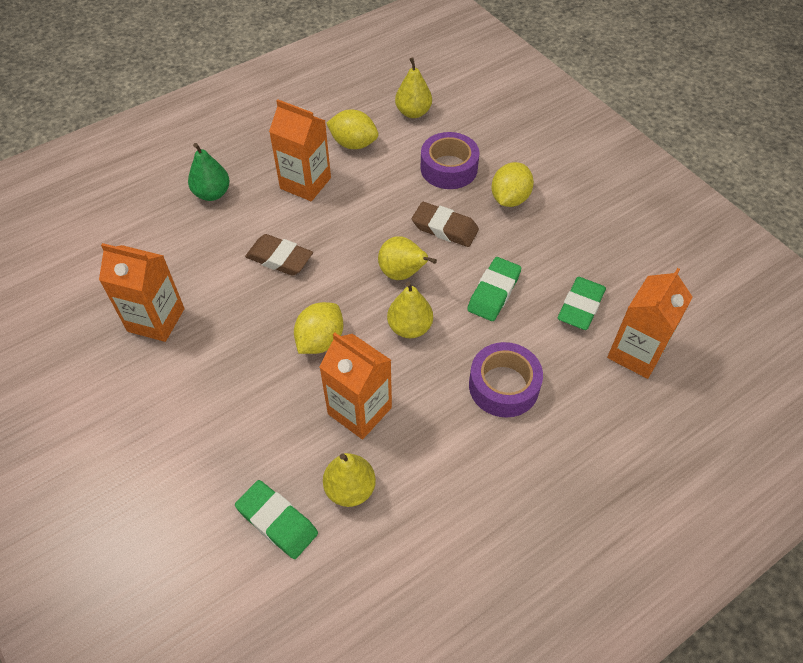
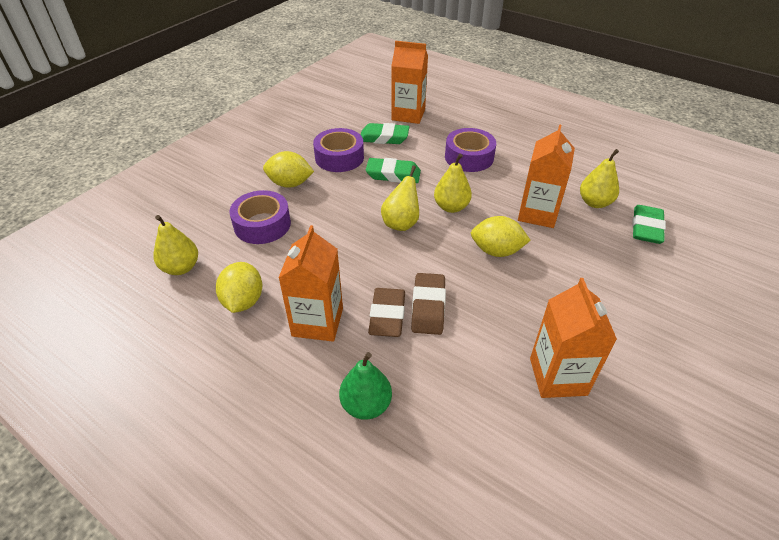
camera: 110 degrees left, 10 degrees down
(445, 228) = (339, 211): brown eraser -> brown eraser (387, 316)
(548, 251) = (339, 157): none -> purple tape

